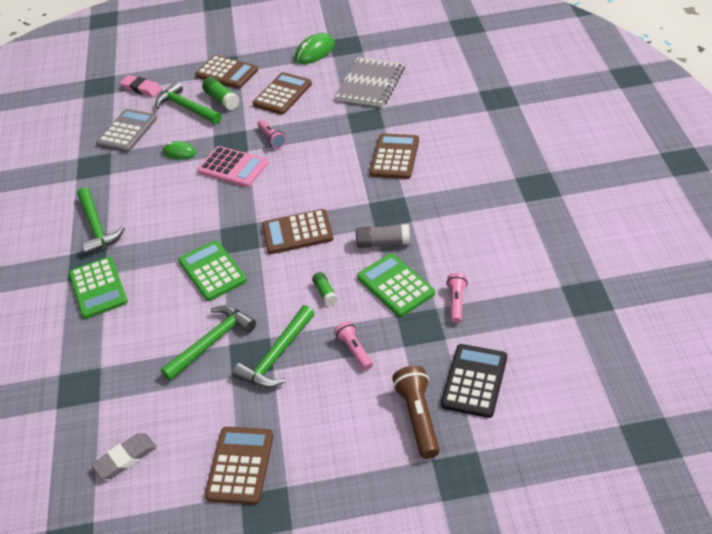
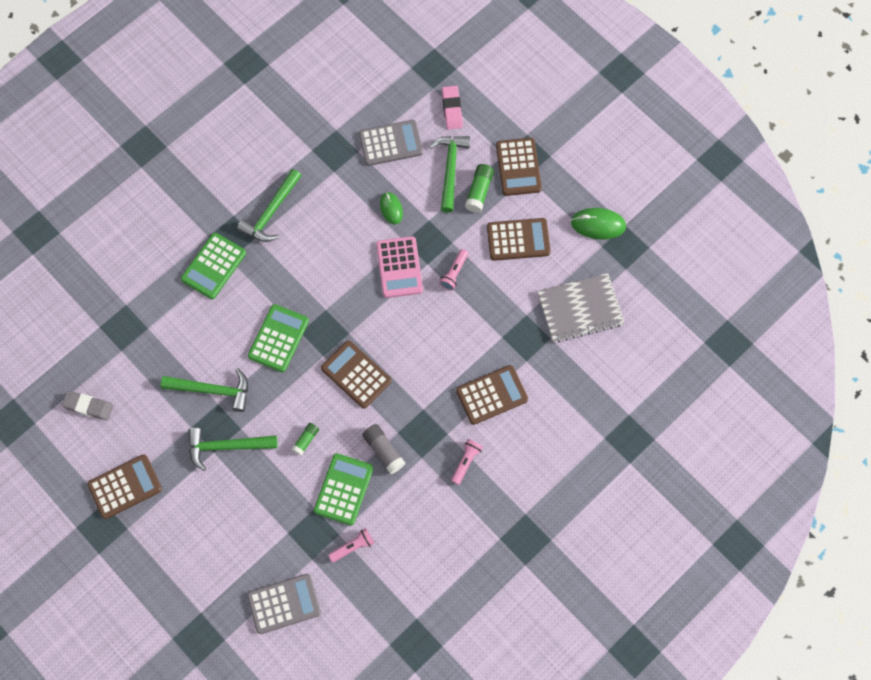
camera: 50 degrees right, 25 degrees up
(354, 350) = (263, 499): pink flashlight -> pink flashlight (466, 462)
(418, 418) = (229, 582): brown flashlight -> none
(474, 381) = (284, 604): black calculator -> grey calculator

